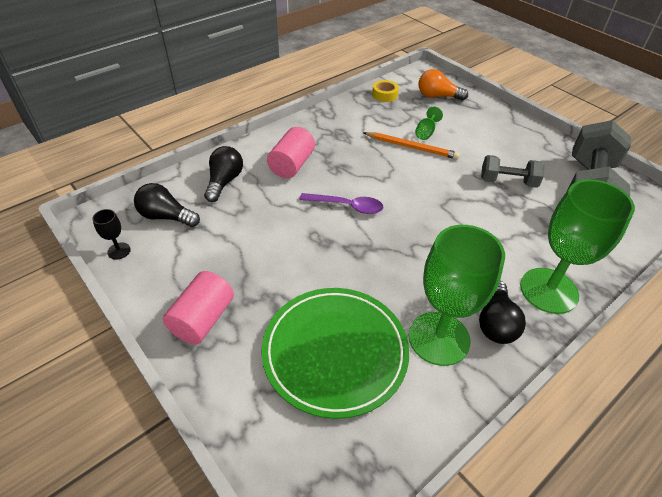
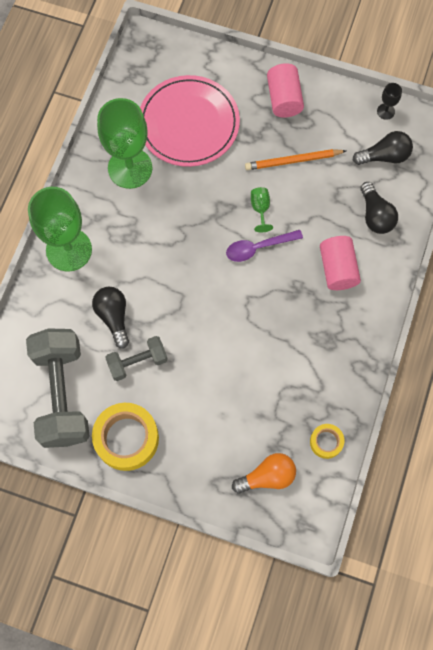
camera: 150 degrees right, 25 degrees up
(335, 352) = (188, 123): green plate -> pink plate
(411, 147) = (247, 361): orange pencil -> orange pencil (293, 161)
(426, 132) = (246, 395): green goblet -> green goblet (260, 209)
(496, 323) = (97, 200): black light bulb -> black light bulb (113, 317)
(537, 147) = (126, 438): none -> yellow tape

